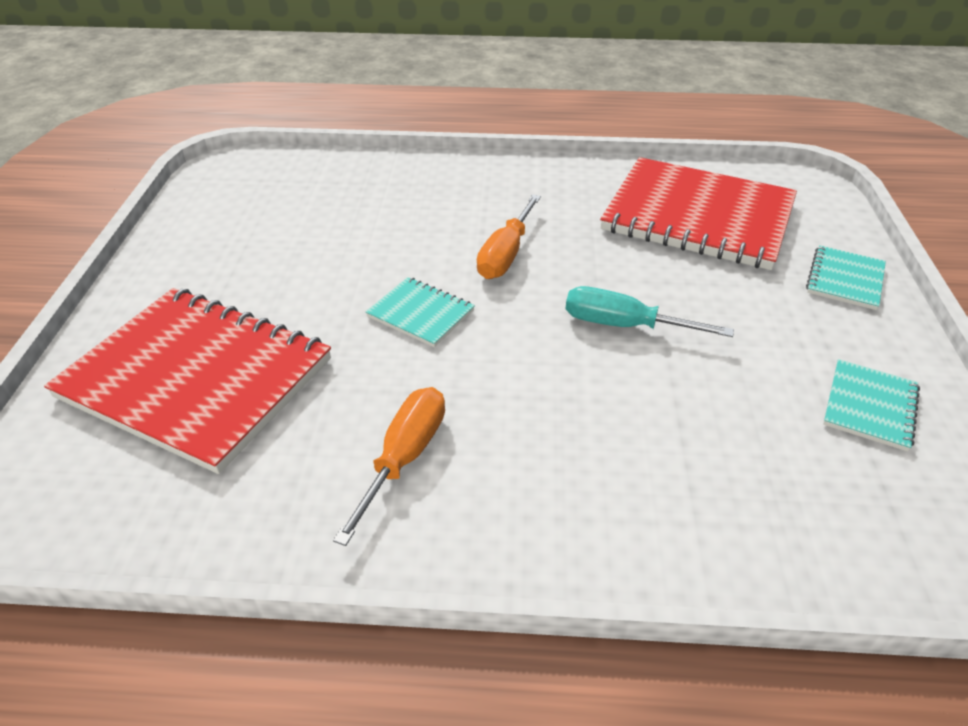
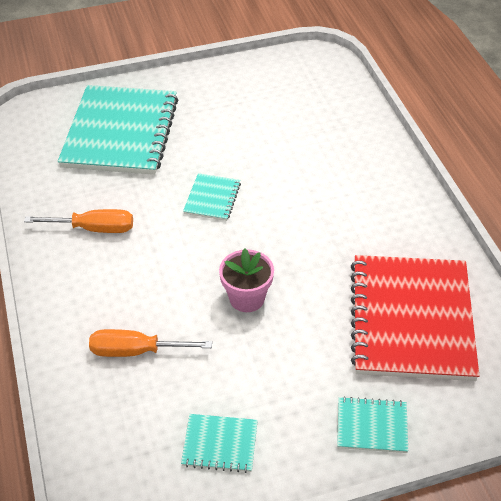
camera: 70 degrees right, 5 degrees up
(197, 378) = (121, 132): red notebook -> turquoise notebook
(506, 254) = (295, 220): orange screwdriver -> orange screwdriver (136, 351)
(624, 325) = (247, 298): turquoise screwdriver -> pink flower pot

